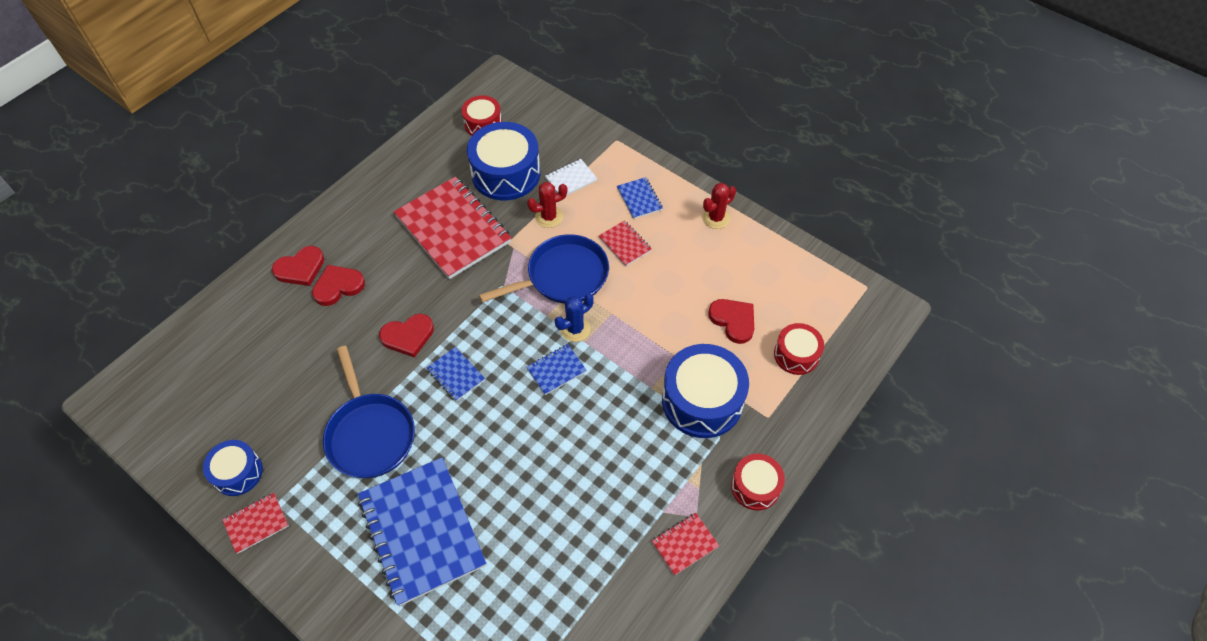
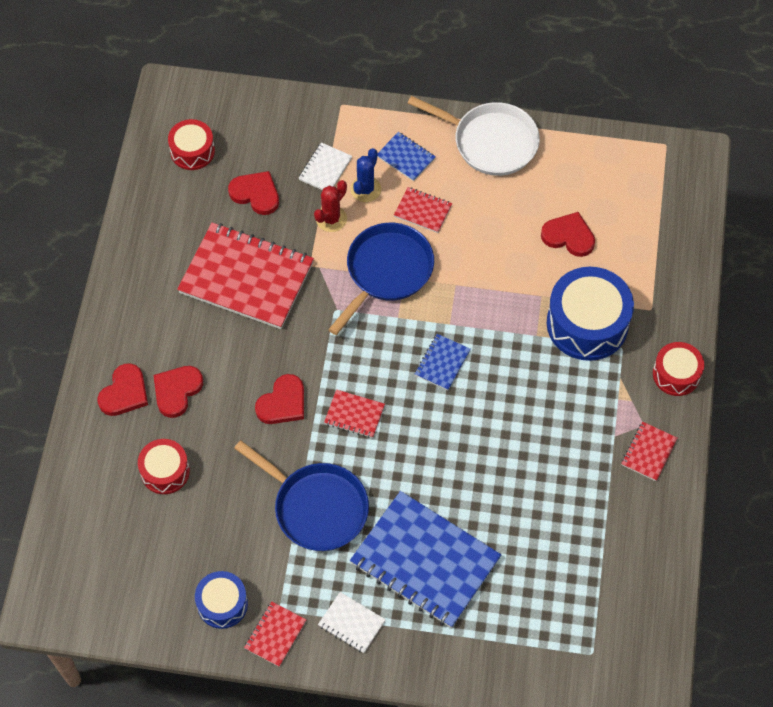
camera: 30 degrees left, 5 degrees up
(322, 550) = (351, 623): none -> white notebook
(456, 375) = (354, 415): blue notebook -> red notebook
(506, 173) = (256, 194): blue drum -> red heart
(575, 329) = (433, 316): blue cactus -> blue cactus (365, 189)
(716, 218) = (490, 142): red cactus -> white pan
(796, 355) = (641, 240): red drum -> red drum (165, 471)

